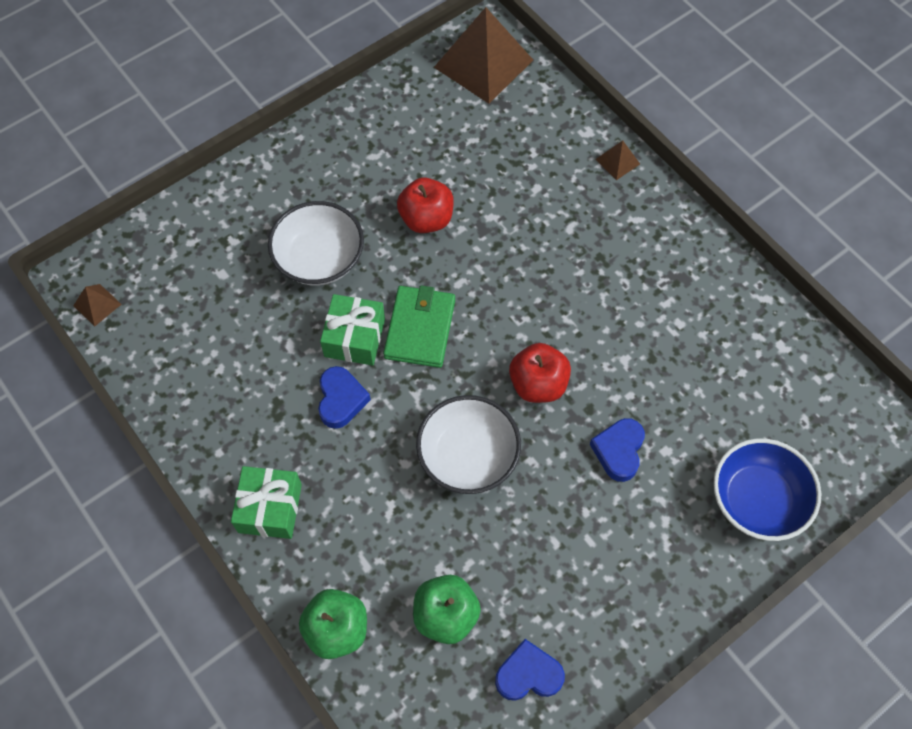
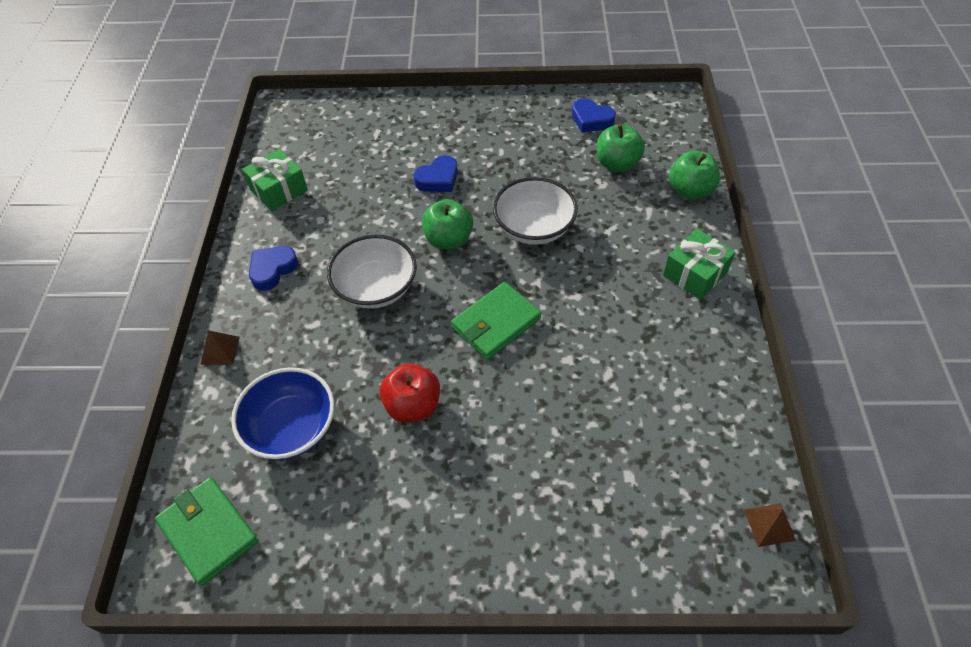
camera: 140 degrees left, 10 degrees down
(319, 259) = (531, 431): white bowl -> white bowl (376, 288)
(341, 400) = (595, 310): blue heart -> blue heart (272, 270)
(354, 337) = (551, 347): green gift -> green gift (279, 190)
(483, 63) = (208, 531): brown pyramid -> green wallet
(538, 384) = (448, 240): red apple -> green apple
(757, 500) = (389, 119): blue bowl -> blue bowl (292, 428)

